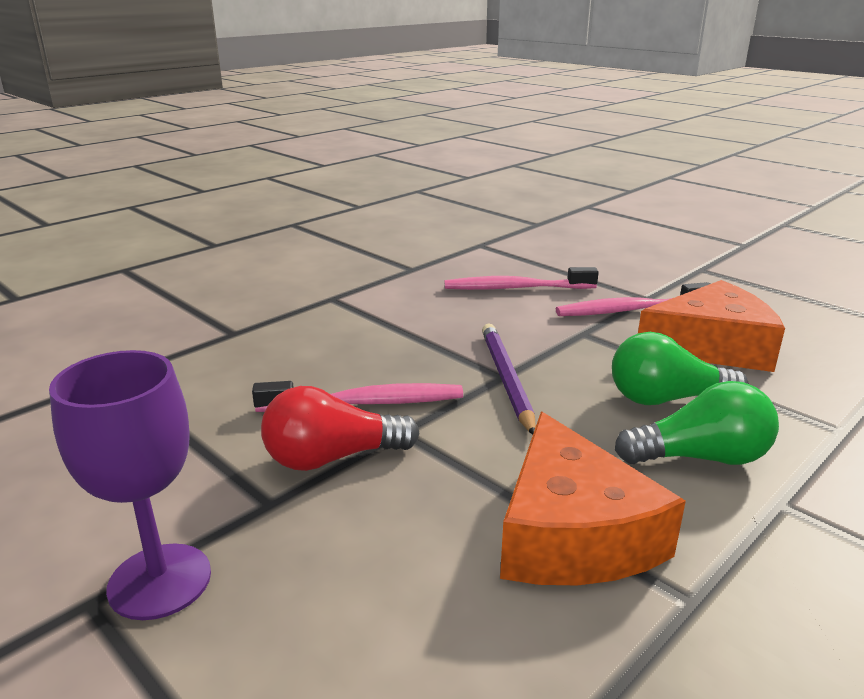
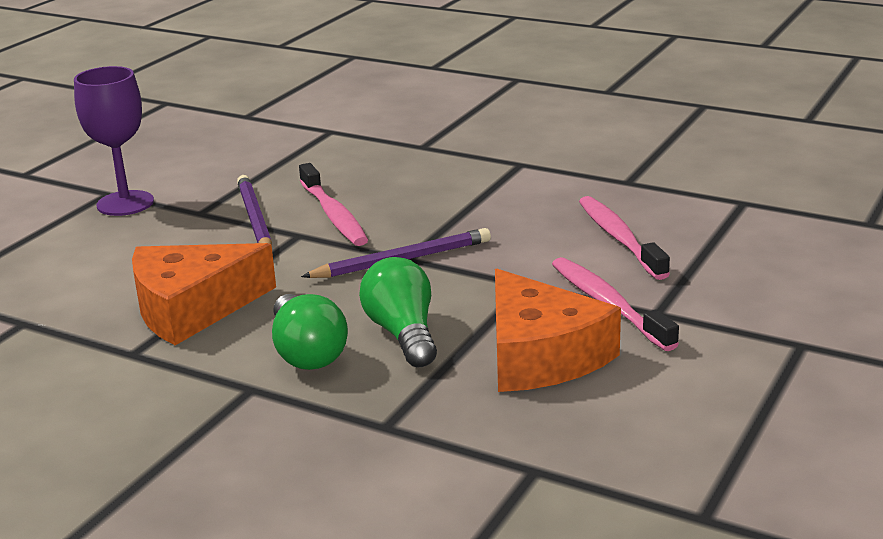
camera: 75 degrees right, 0 degrees up
(332, 458) = (255, 219): red light bulb -> purple pencil

